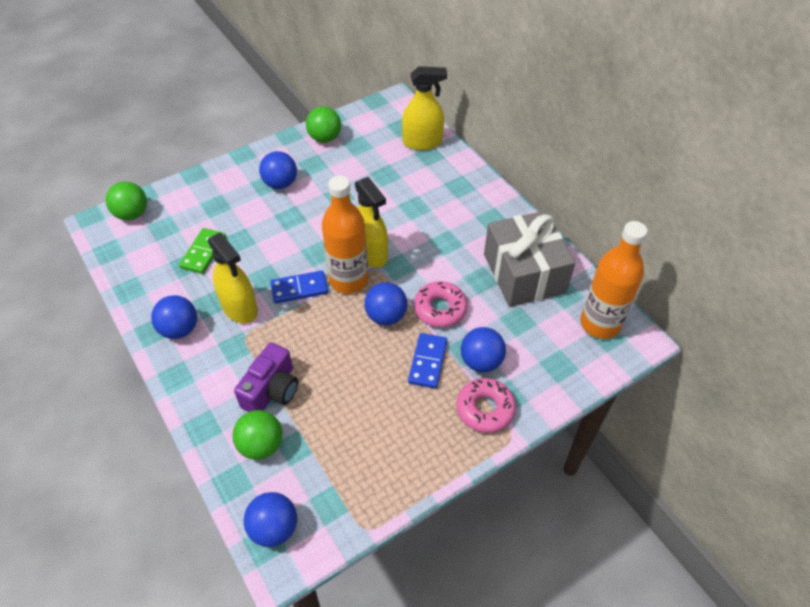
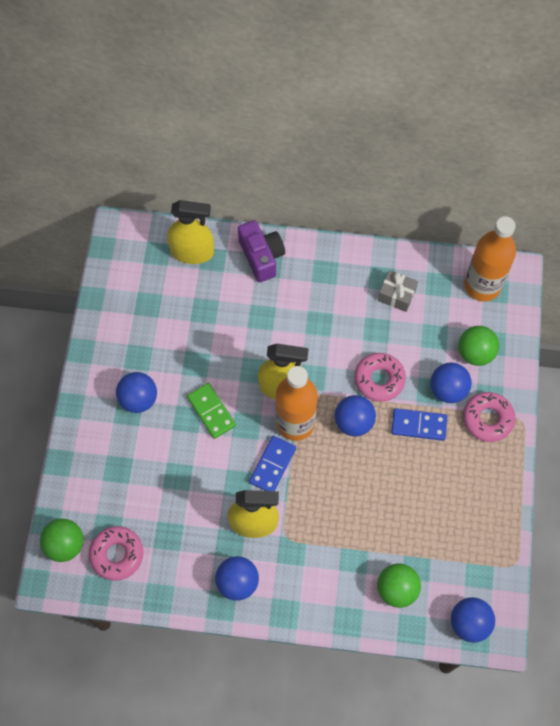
camera: 50 degrees left, 15 degrees up
(146, 245) = (117, 554): none -> pink donut
(203, 252) = (167, 513): green domino -> green domino (211, 411)
(272, 390) = (354, 550): purple camera -> purple camera (261, 256)
(325, 138) = (113, 324): green ball -> green ball (475, 353)
(422, 142) = (192, 252): yellow spray bottle -> yellow spray bottle turned 60 degrees clockwise
(427, 362) = (418, 425): blue domino -> blue domino turned 45 degrees counterclockwise
(524, 273) = (396, 295): grey gift -> grey gift, size x0.45

